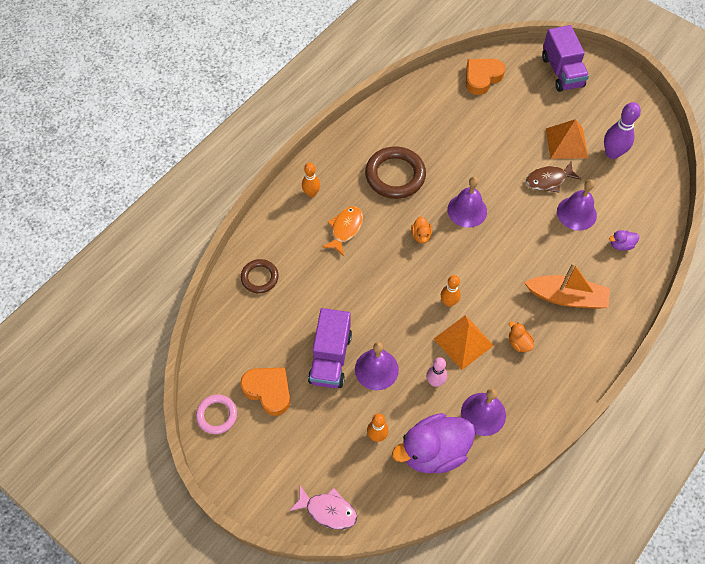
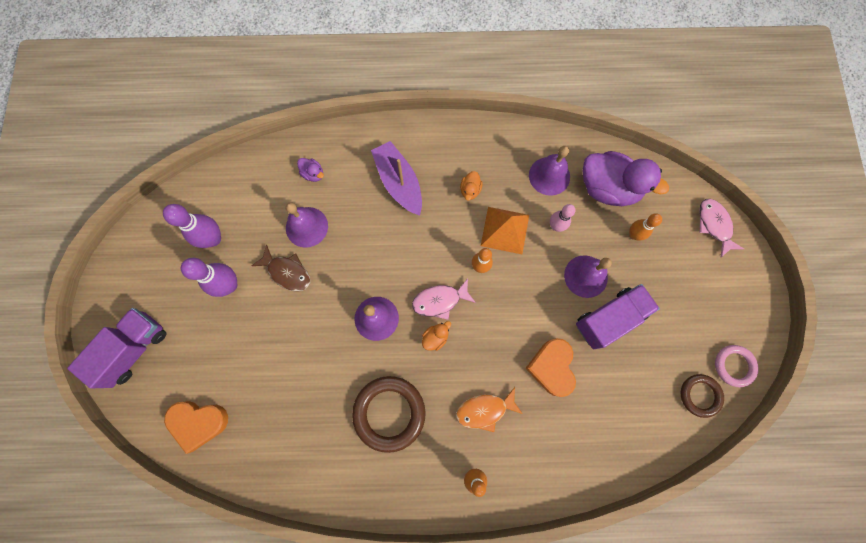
camera: 130 degrees left, 15 degrees up
(259, 277) = (597, 444): brown ring -> brown ring (699, 395)
(268, 391) = (679, 343): orange heart -> orange heart (552, 367)
(445, 257) = (440, 301): none -> pink fish
(566, 143) = (229, 285): orange pyramid -> purple bowling pin
(567, 297) = (399, 182): orange boat -> purple boat

